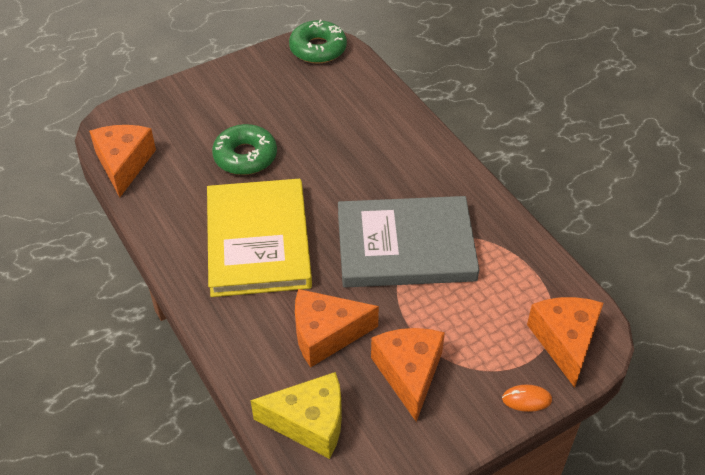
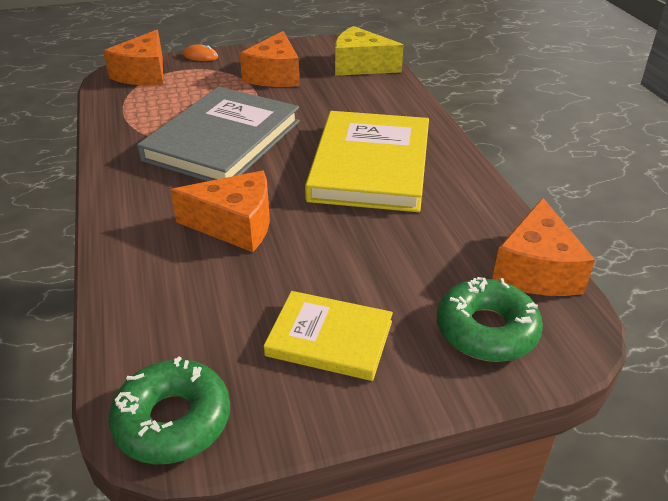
camera: 165 degrees left, 10 degrees down
(245, 156) = (364, 250): green donut -> green donut (486, 330)
(253, 97) = (329, 338): none -> yellow book
(326, 334) = (329, 100): orange cheese -> orange cheese (235, 225)
(405, 246) = (223, 140): grey book -> grey book turned 75 degrees counterclockwise

